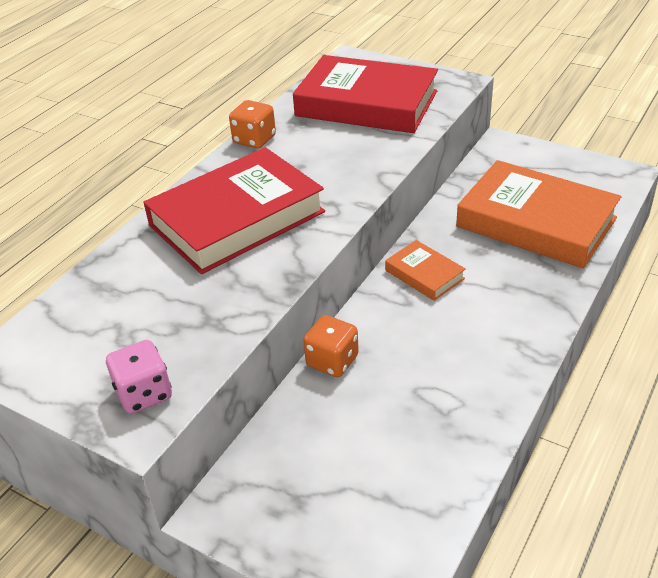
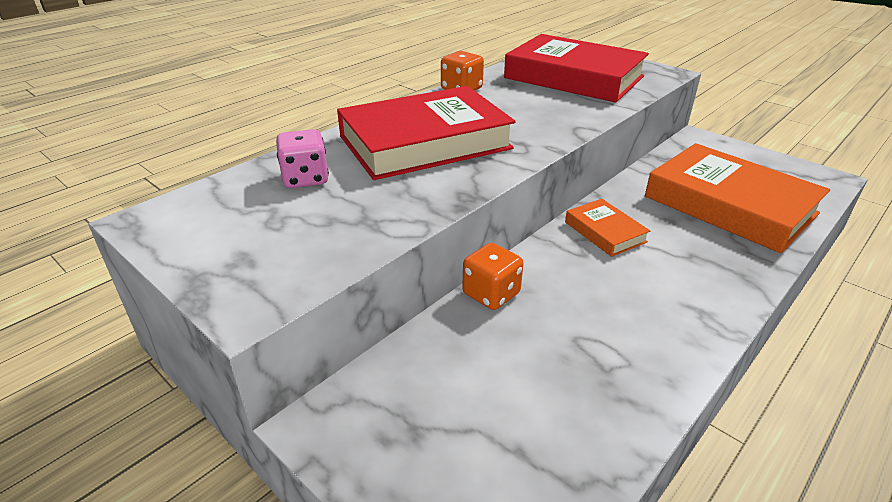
camera: 10 degrees right, 5 degrees down
(144, 394) = (270, 274): pink dice -> pink dice (305, 179)

